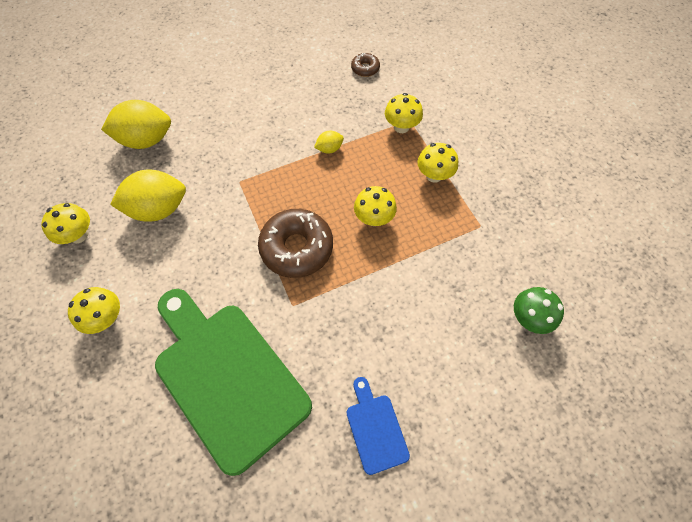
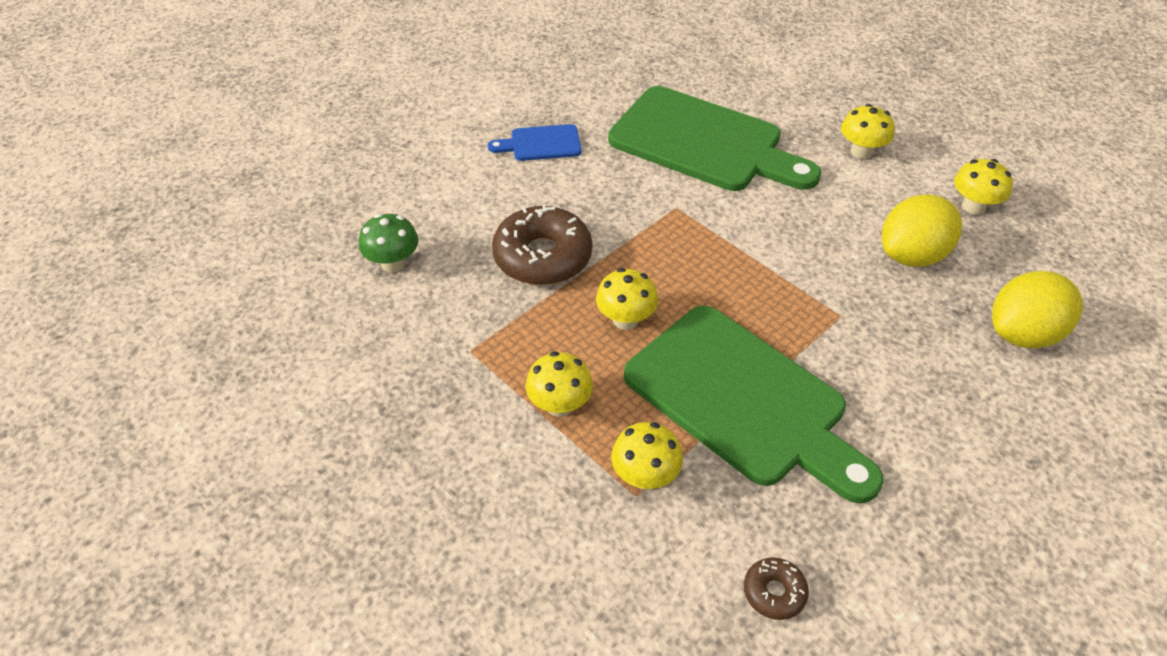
camera: 160 degrees right, 15 degrees down
(297, 248) = (707, 260): brown donut -> brown donut (542, 257)
(329, 149) = (744, 400): yellow lemon -> green cutting board
(375, 428) = (541, 144): blue cutting board -> blue cutting board turned 120 degrees clockwise

